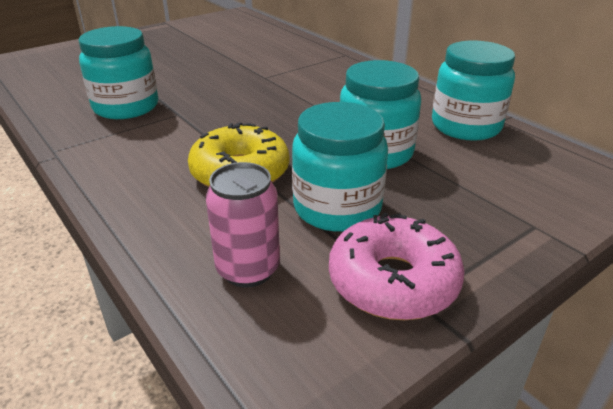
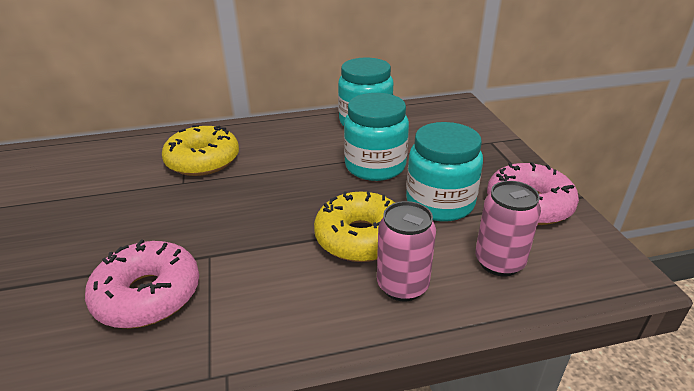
camera: 65 degrees left, 0 degrees up
(126, 107) = (148, 295): turquoise jar -> pink donut
(179, 210) = (402, 286): none -> pink can
(302, 74) = (203, 161): none -> yellow donut

